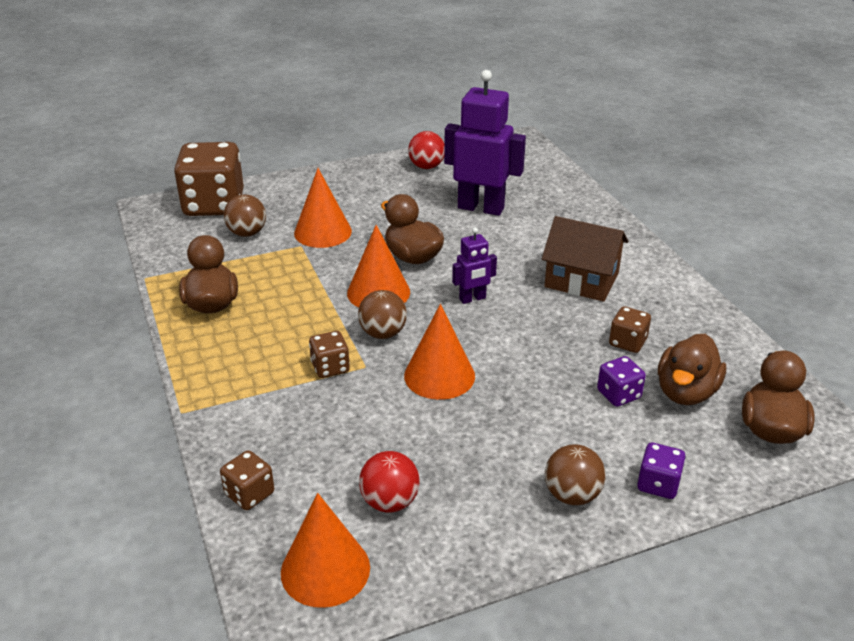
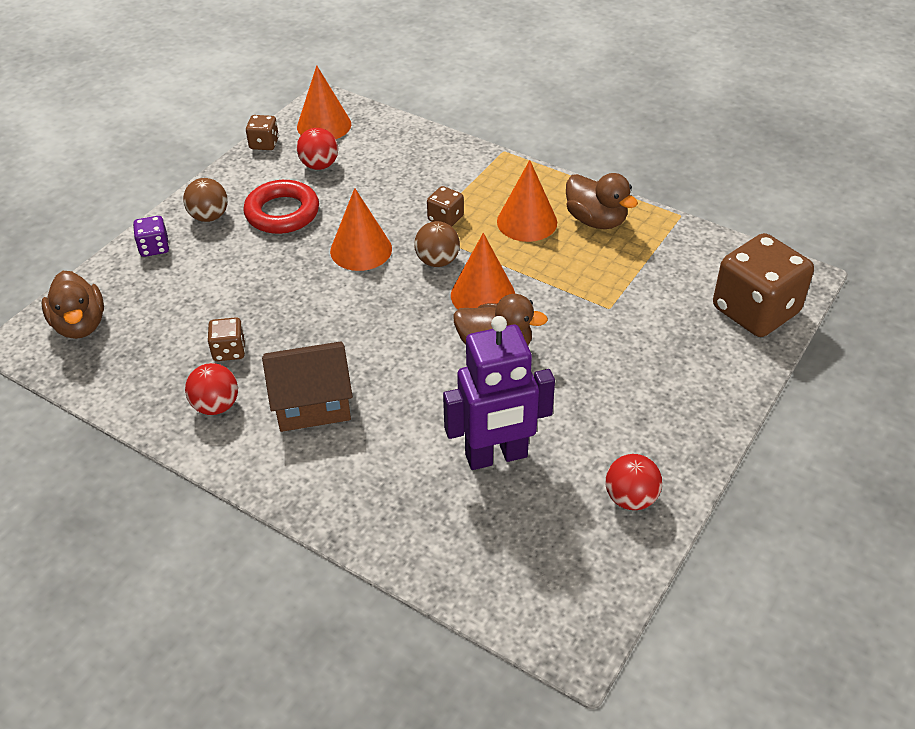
camera: 145 degrees right, 10 degrees up
(247, 233) = (674, 296): brown ball -> none
(249, 494) = (404, 134): brown dice -> brown dice (264, 144)
(323, 232) = (611, 333): orange cone -> orange cone (527, 222)
(472, 299) = (396, 329): purple robot -> none
(484, 456) = (282, 213): none -> red ring
(618, 394) = (213, 299): purple dice -> none
(660, 308) = (216, 406): none -> red ball
(686, 392) = (159, 326): brown duck -> none

